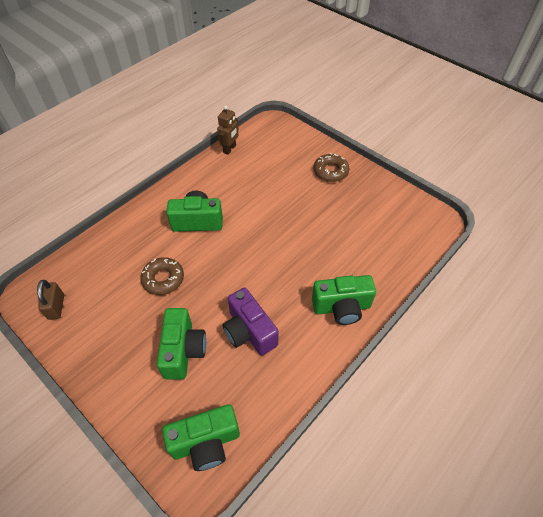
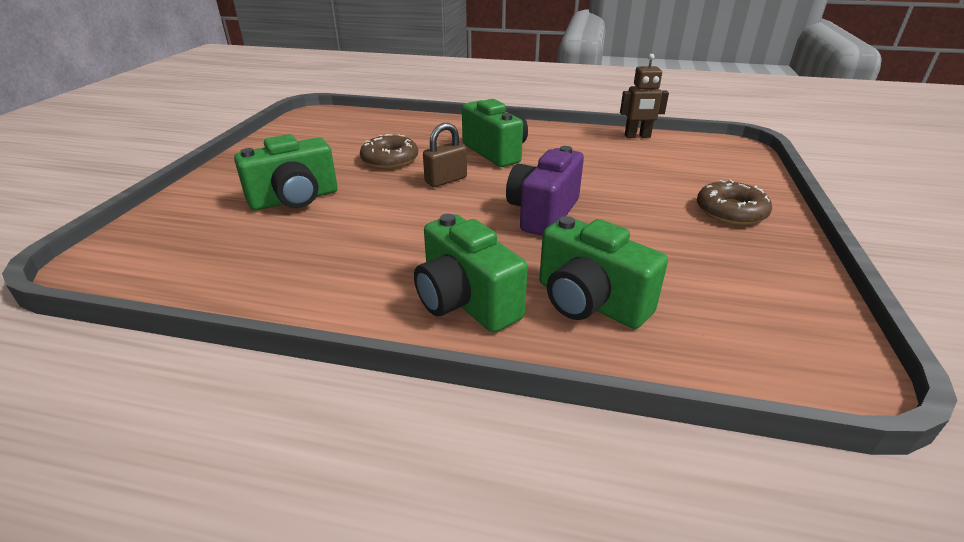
camera: 60 degrees right, 20 degrees down
(56, 307) = (311, 126): brown padlock -> brown padlock (446, 180)
(206, 442) = (160, 253): green camera -> green camera (589, 302)
(249, 331) = (353, 233): purple camera -> purple camera (543, 213)

